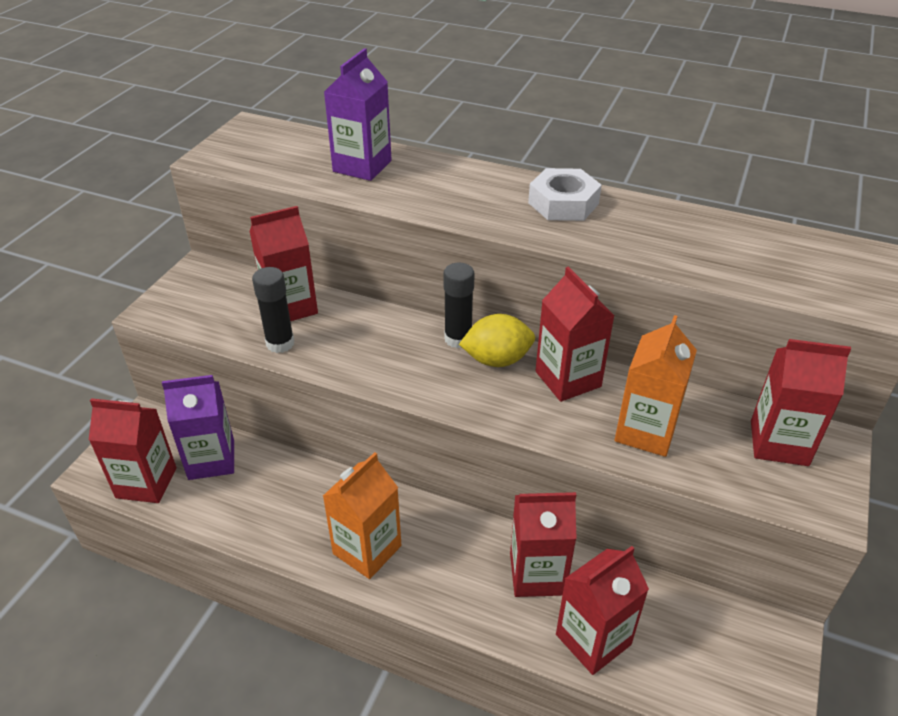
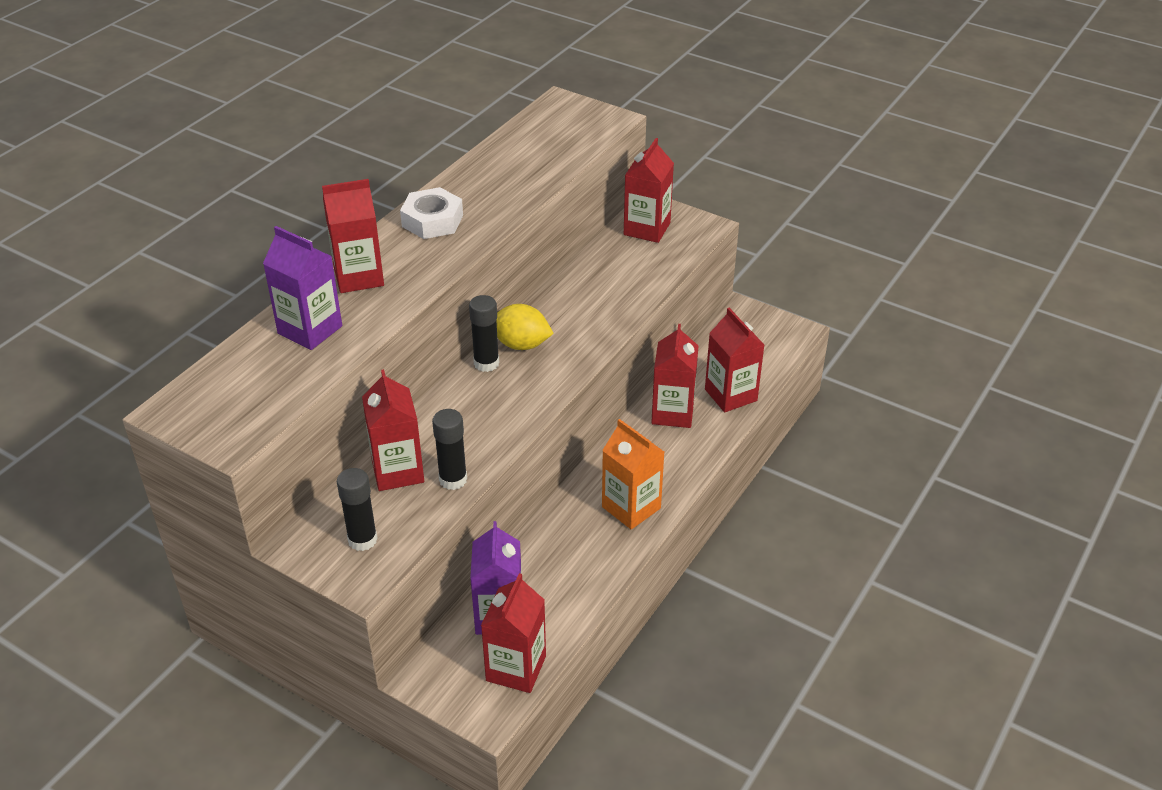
camera: 80 degrees left, 0 degrees up
(202, 302) = (362, 540): none -> black glue stick
(497, 360) = (521, 344): yellow lemon -> yellow lemon turned 75 degrees counterclockwise
(568, 379) = (556, 310): red carton -> red carton (358, 277)
(645, 431) = (622, 284): orange carton -> none

